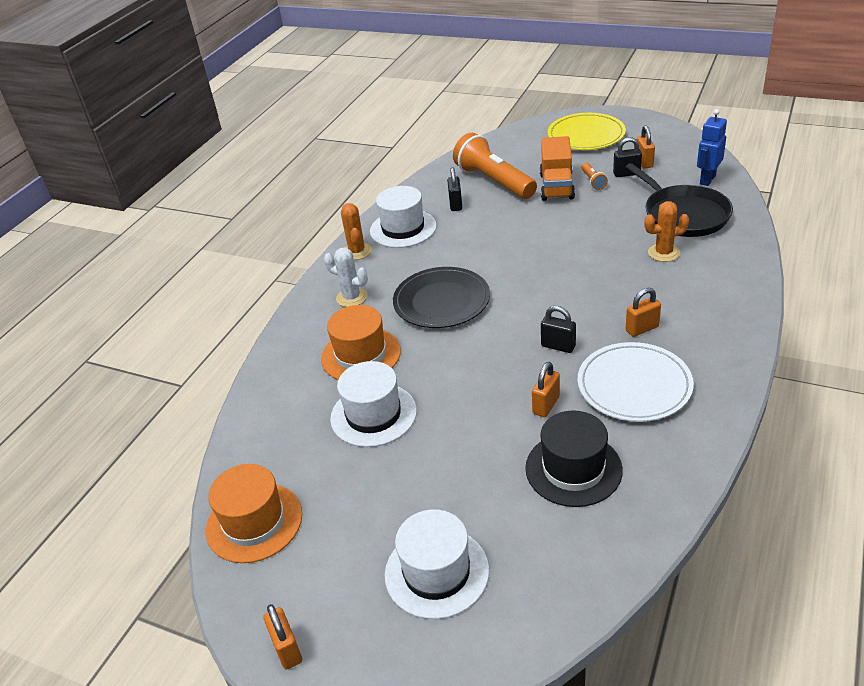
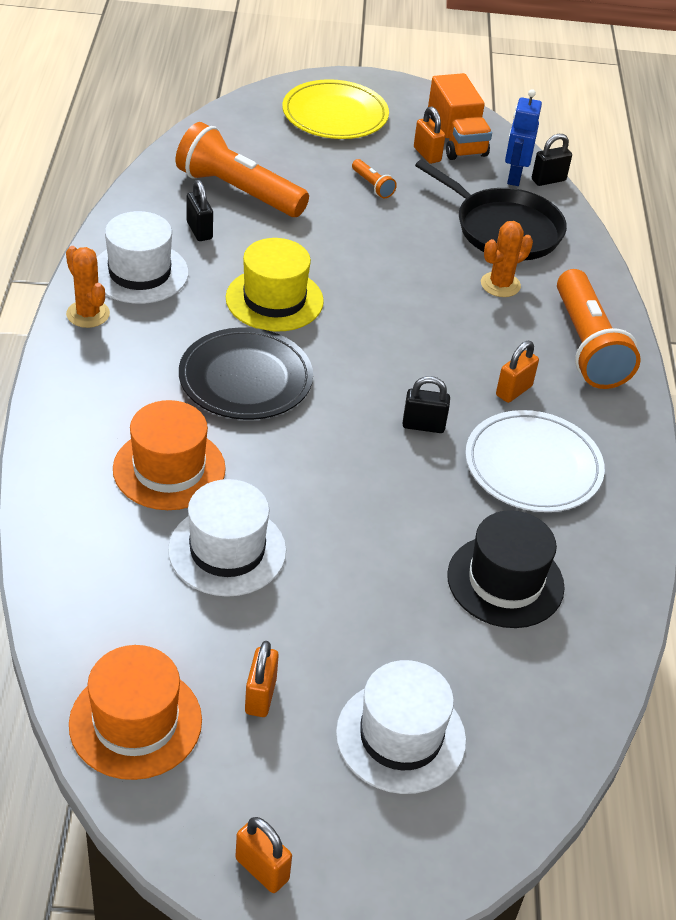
camera: 30 degrees left, 5 degrees up
(351, 297) = (114, 386): white cactus -> none
(486, 251) = (274, 299): none -> yellow hat
(546, 405) = (440, 506): orange padlock -> orange padlock (260, 696)
(556, 186) = (327, 195): orange truck -> orange truck (456, 140)
(626, 174) = (411, 172): black padlock -> black padlock (548, 180)
(718, 302) = (587, 346): none -> orange flashlight

